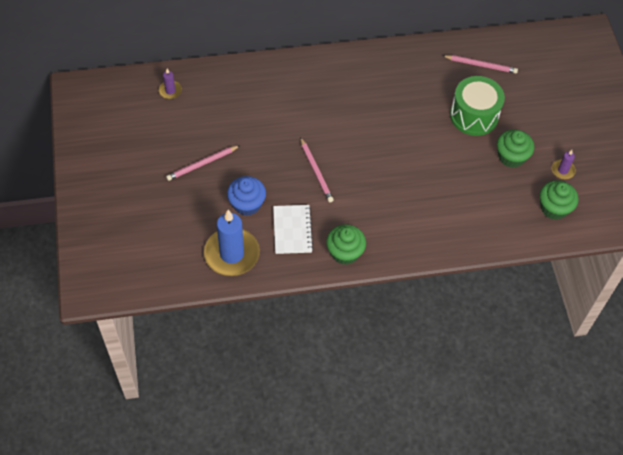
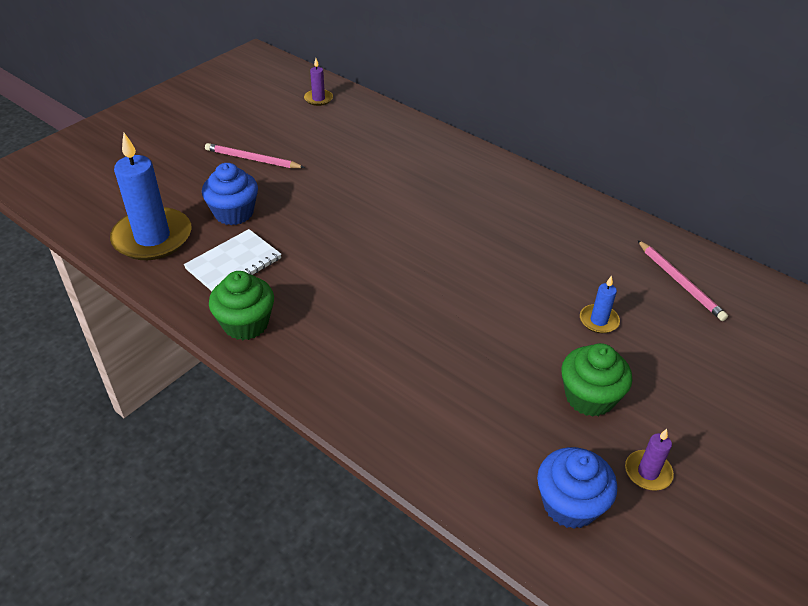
camera: 50 degrees right, 15 degrees down
(316, 171) = (338, 237): pink pencil -> none
(474, 115) = (598, 320): green drum -> blue candle
(554, 208) = (570, 504): green cupcake -> blue cupcake

